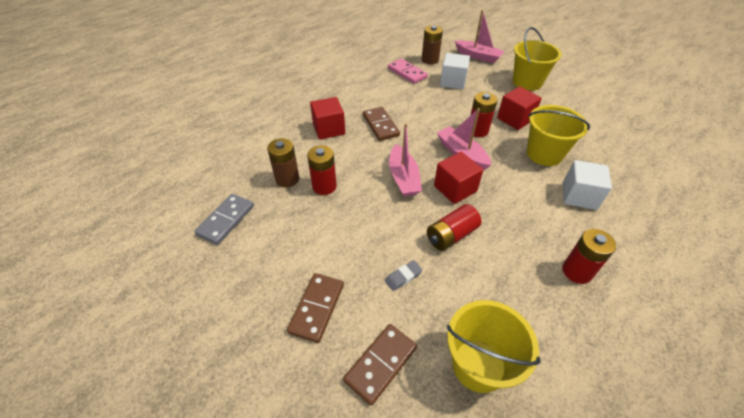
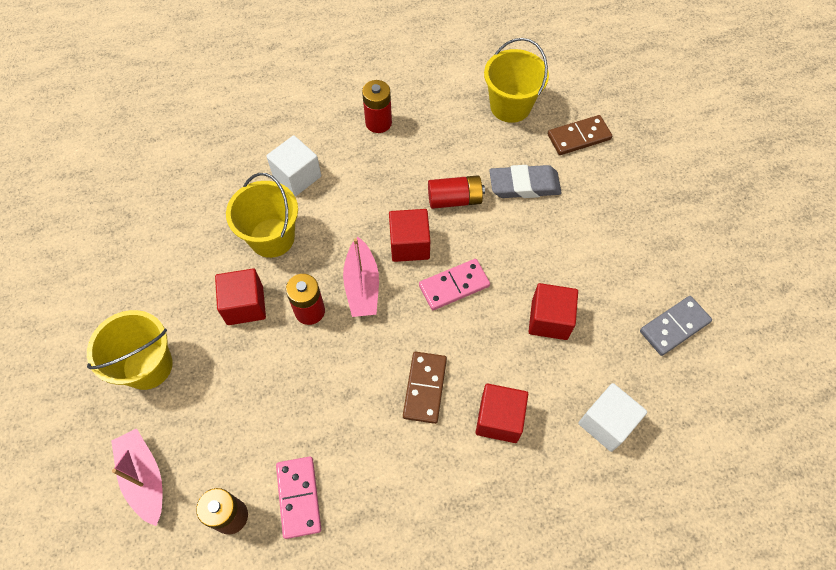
camera: 150 degrees left, 15 degrees up
(287, 179) = (588, 353): brown battery -> none
(317, 308) = (610, 195): brown domino -> none
(324, 186) = (549, 319): red battery -> red cube
(403, 178) = (454, 286): pink boat -> pink domino
(403, 277) = (524, 185): grey eraser -> grey eraser, size x2.02
(452, 82) = (249, 430): white cube -> white cube (606, 423)

